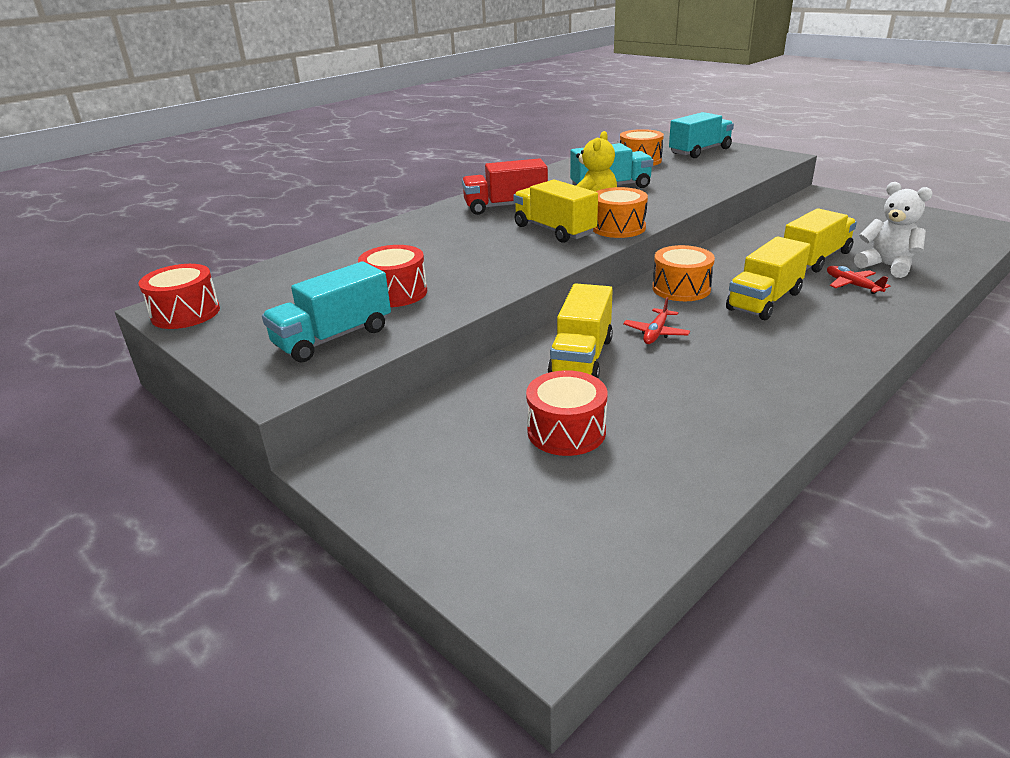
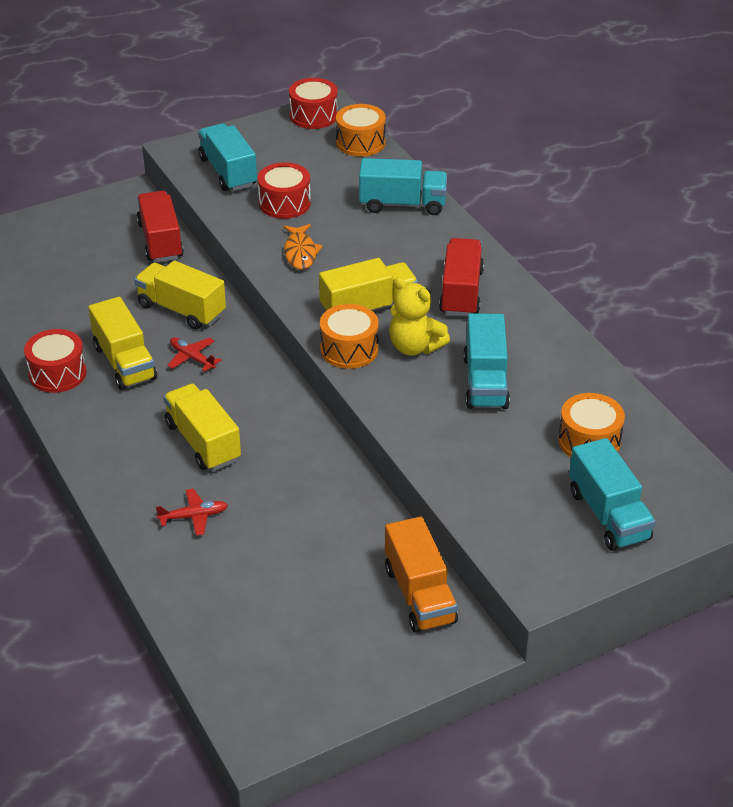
camera: 105 degrees right, 10 degrees up
(377, 243) = (402, 204): none -> turquoise truck
(450, 407) = (160, 241): none -> red truck
(486, 269) = (300, 252): none -> orange fish
(566, 431) = (98, 281): red drum -> red drum (57, 373)
(681, 288) = (262, 401): orange drum -> orange drum (360, 142)
(805, 210) = (419, 595): none -> orange truck
(815, 259) = (269, 523): yellow truck -> yellow truck (124, 363)
(887, 266) = (217, 568): white teddy bear -> none

